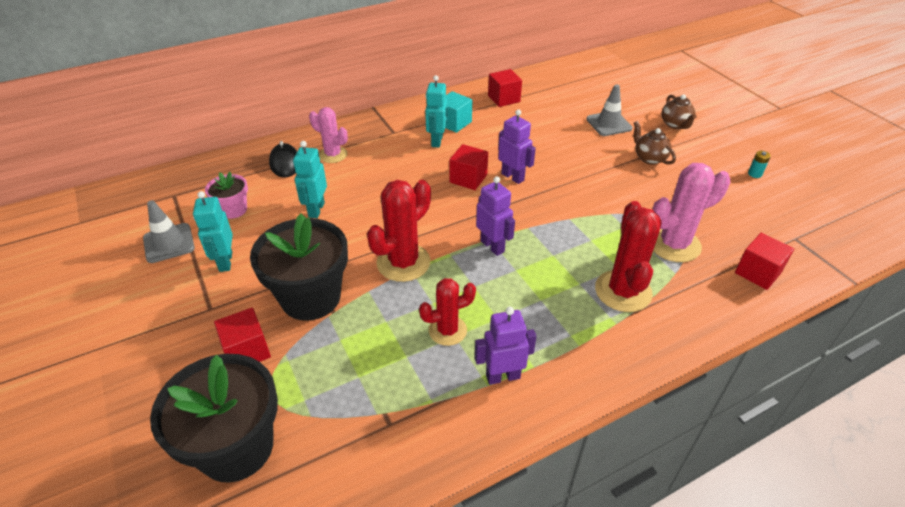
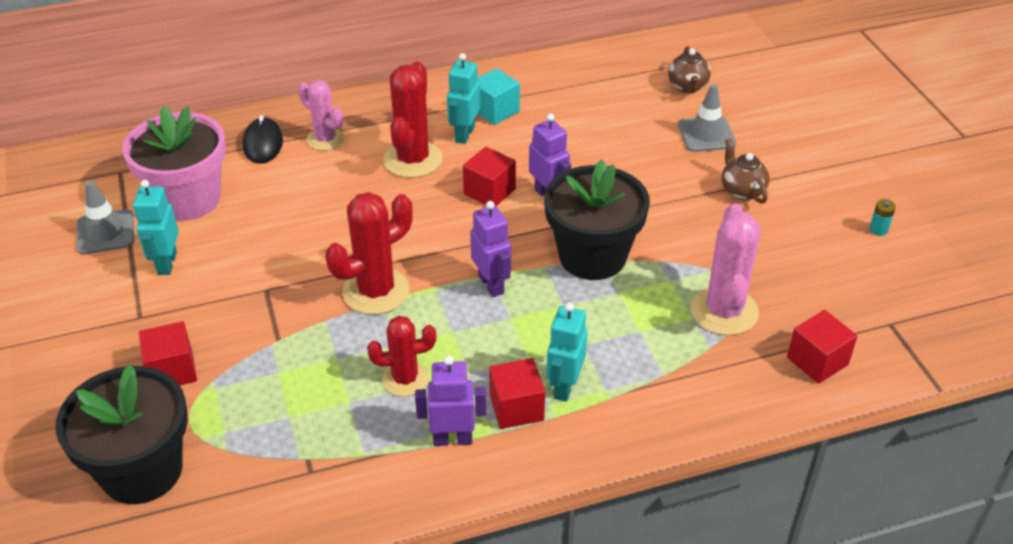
camera: 10 degrees right, 0 degrees up
(233, 210) = (188, 199): pink flower pot -> pink flower pot, size x1.94
(311, 297) = (256, 319): black flower pot -> black flower pot (592, 256)
(316, 210) = (287, 211): turquoise robot -> turquoise robot (564, 386)
(504, 99) = (574, 81): red cube -> red cube (516, 408)
(623, 291) = (634, 361): red cactus -> red cactus (413, 159)
(674, 244) = (724, 311): pink cactus -> pink cactus turned 75 degrees counterclockwise
(675, 125) = (800, 146): brown teapot -> brown teapot (687, 86)

